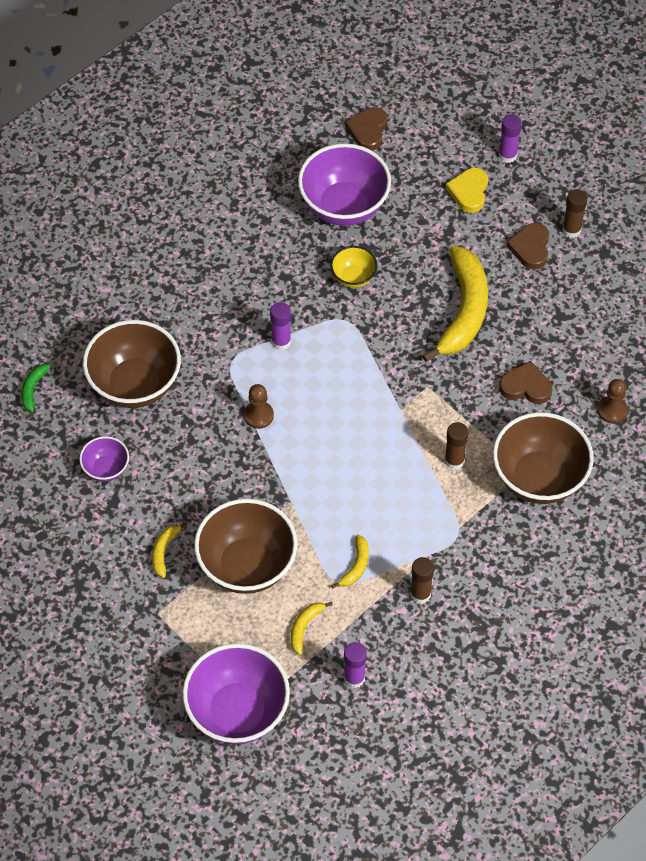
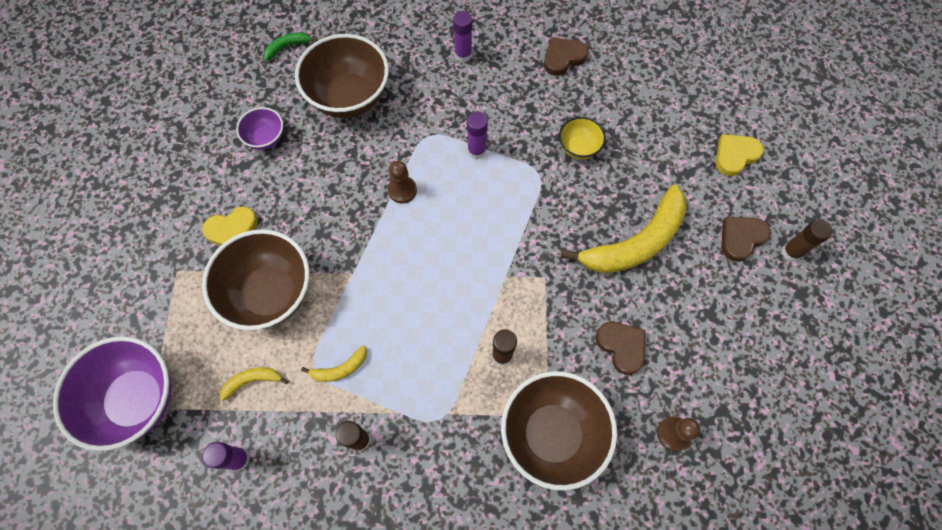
camera: 45 degrees right, 10 degrees up
(164, 551) = (232, 230): yellow banana -> yellow heart
(344, 206) = (627, 92): purple bowl -> none
(368, 130) = (702, 52): brown heart -> brown heart (563, 58)
(507, 155) = (795, 152): purple glue stick -> purple glue stick (463, 55)

